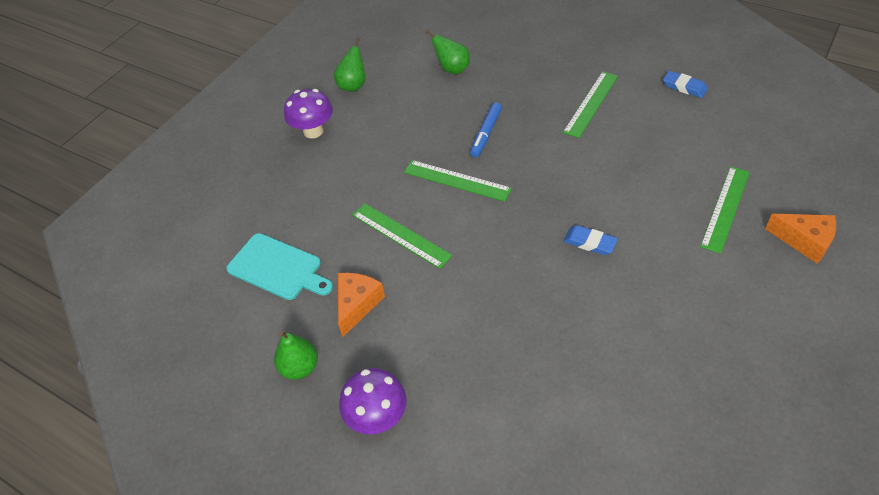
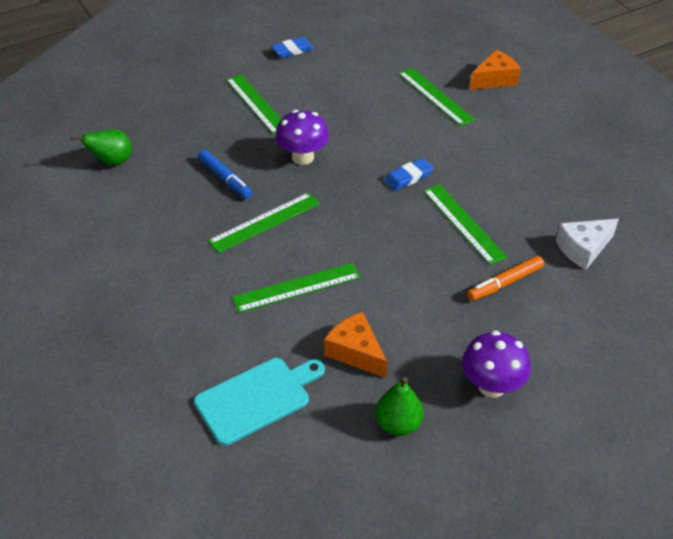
camera: 65 degrees left, 5 degrees down
(313, 131) = (83, 298): purple mushroom -> purple mushroom (303, 157)
(353, 86) = (48, 240): green pear -> none
(509, 375) = (504, 283): none -> orange marker
(563, 309) = (463, 223): none -> green ruler
(607, 424) = (583, 249): none -> white cheese

